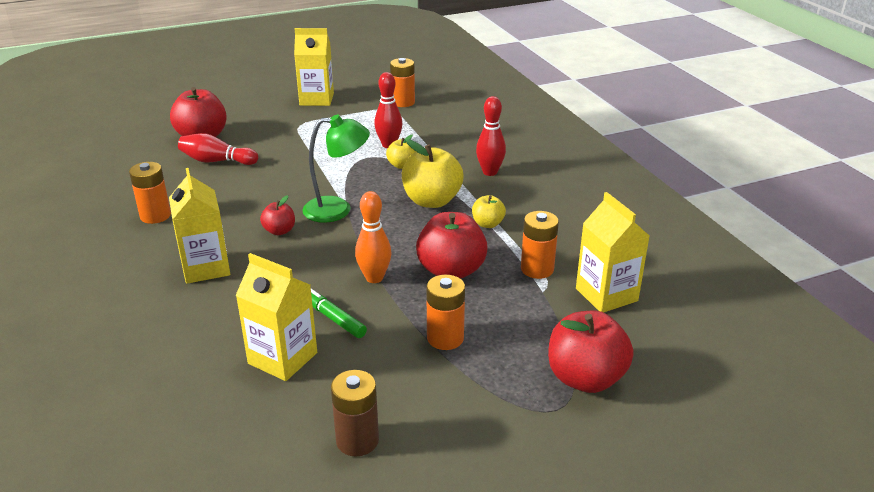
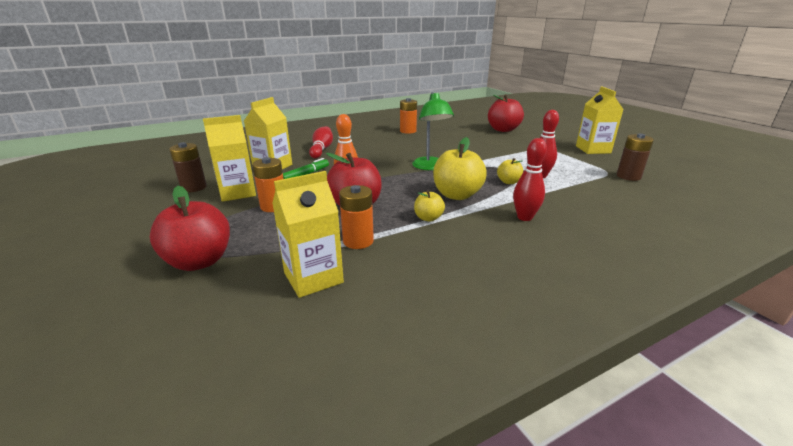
camera: 85 degrees right, 5 degrees down
(206, 267) = (359, 145): yellow carton -> yellow carton (237, 192)
(217, 161) = (475, 135): red bowling pin -> red bowling pin (321, 149)
(279, 231) = (399, 155): red apple -> none
(403, 102) = (628, 176): orange battery -> brown battery

